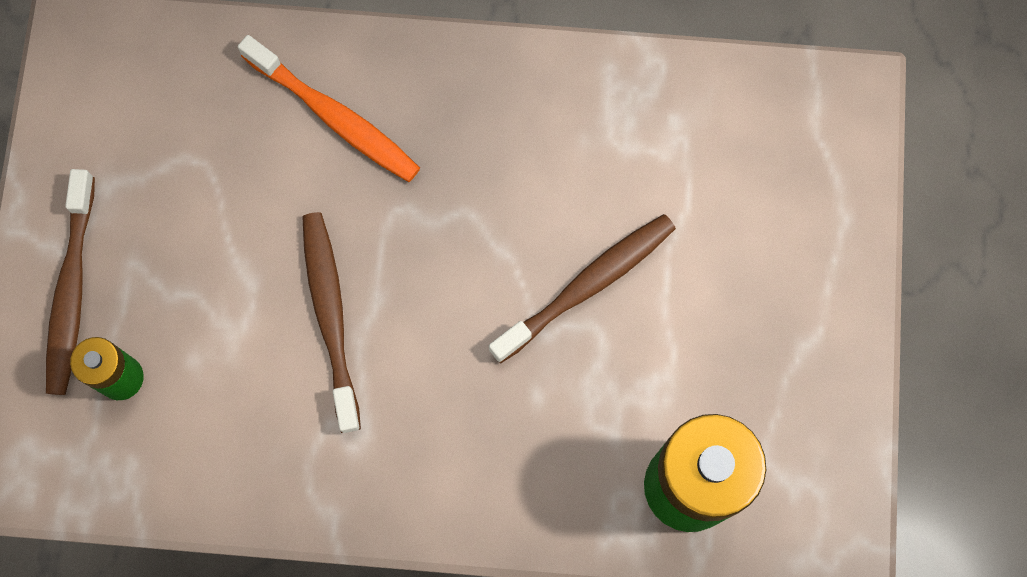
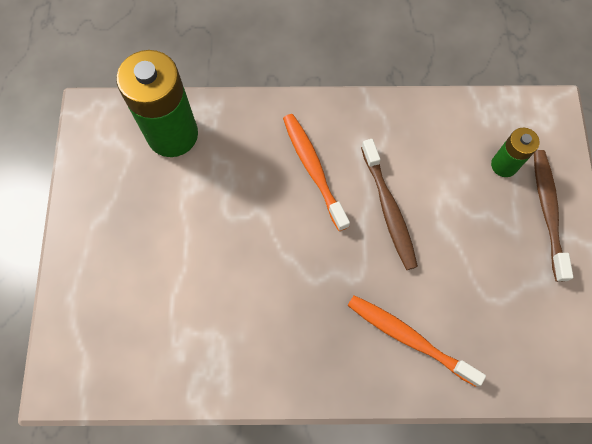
camera: 175 degrees right, 5 degrees down
(447, 398) = (313, 169): none -> orange toothbrush
(587, 286) = (235, 240): brown toothbrush -> none

